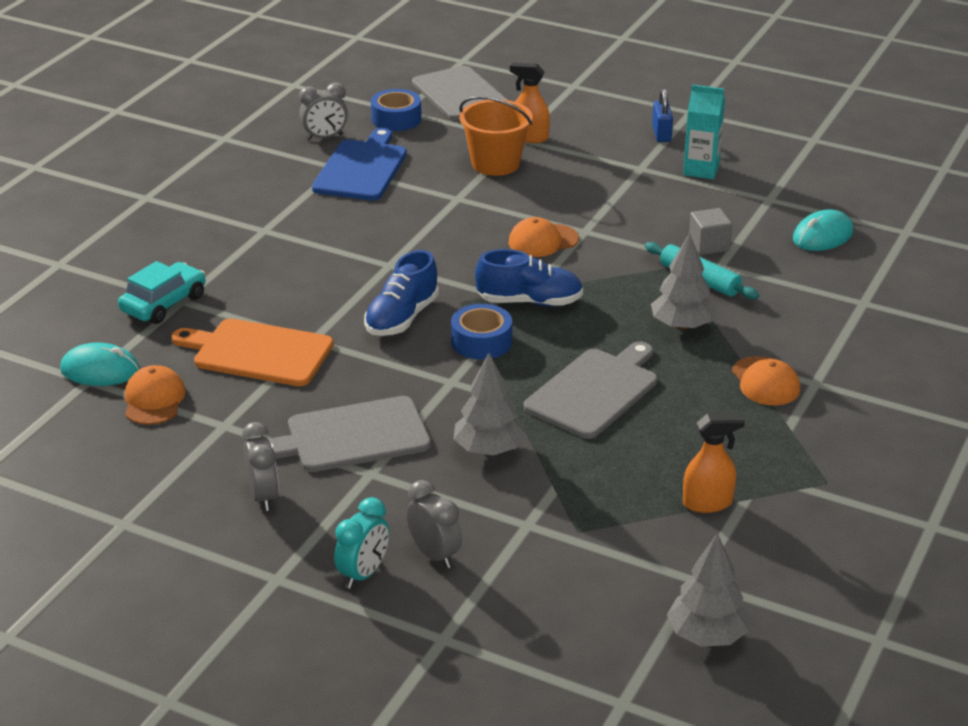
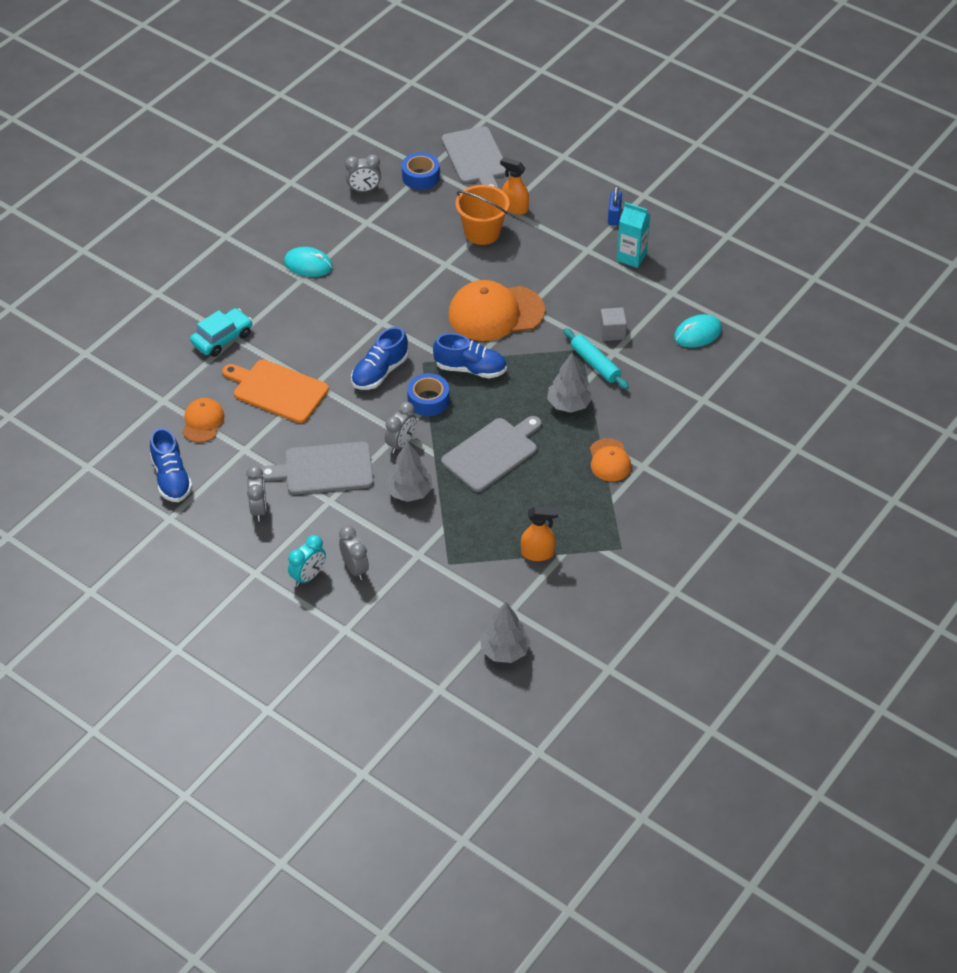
camera: 10 degrees right, 15 degrees up
(100, 370) = (171, 392): turquoise mouse -> turquoise mouse (308, 265)
(118, 473) = (171, 478): none -> blue shoe
(361, 168) = (384, 225): blue cutting board -> none
(458, 394) = (401, 443): none -> grey clock
(543, 241) = (495, 313): orange cap -> orange cap, size x1.88

